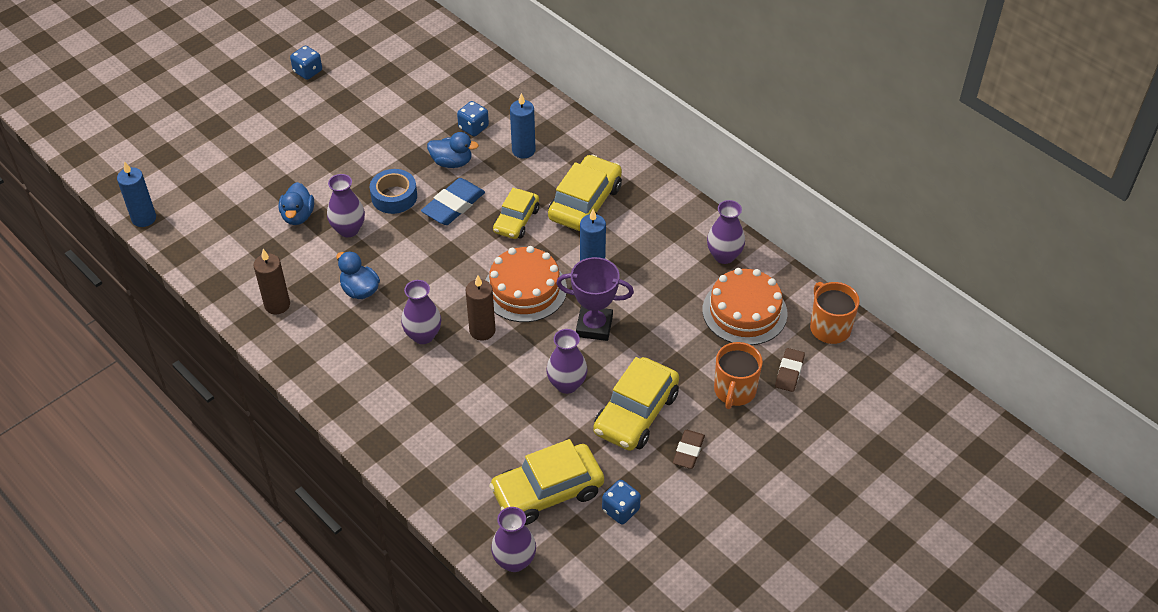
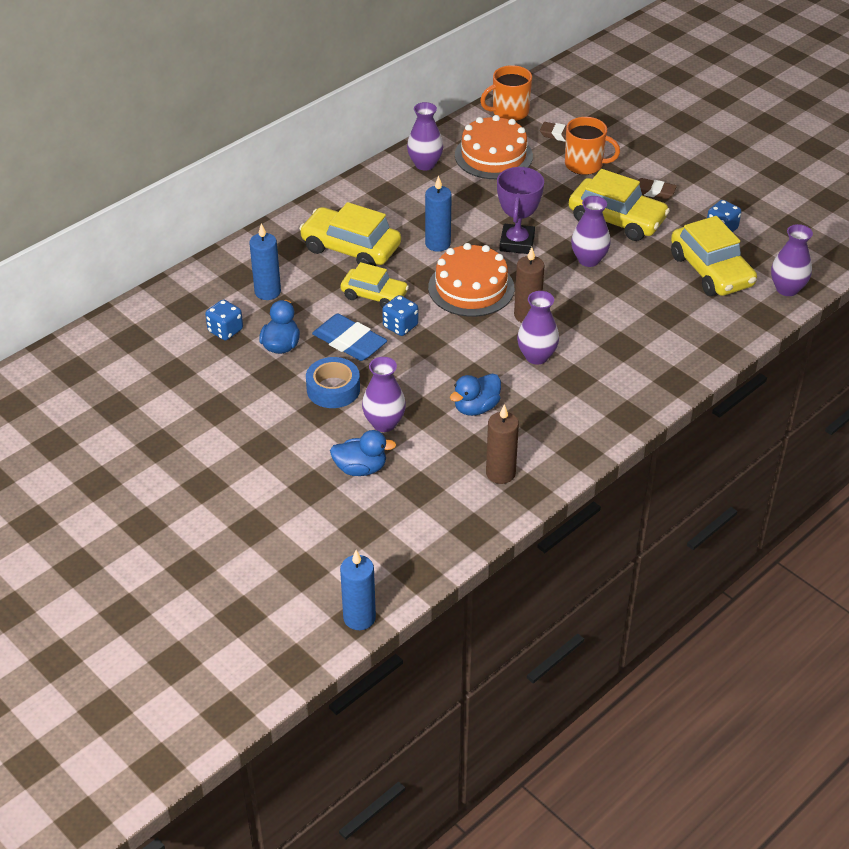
camera: 90 degrees left, 5 degrees down
(308, 71) = (96, 483): blue dice -> blue dice (400, 326)

